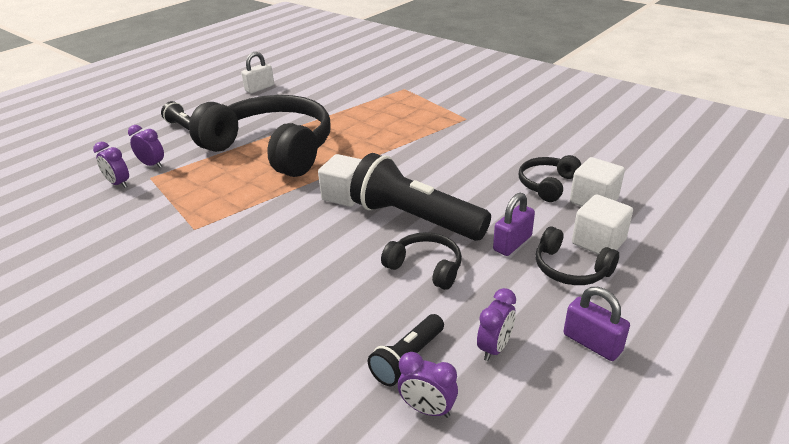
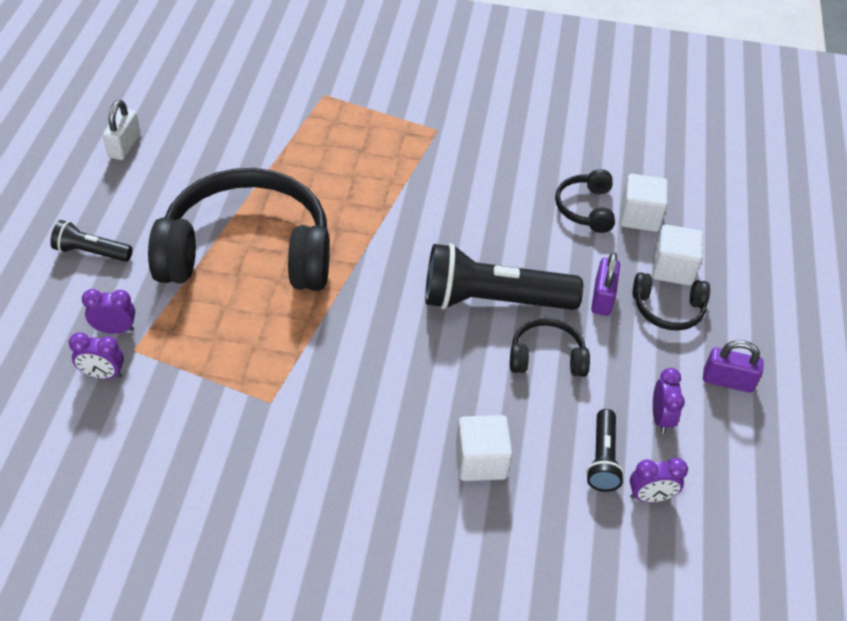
camera: 35 degrees left, 15 degrees up
(345, 195) = (396, 294): white cube -> white cube (481, 460)

